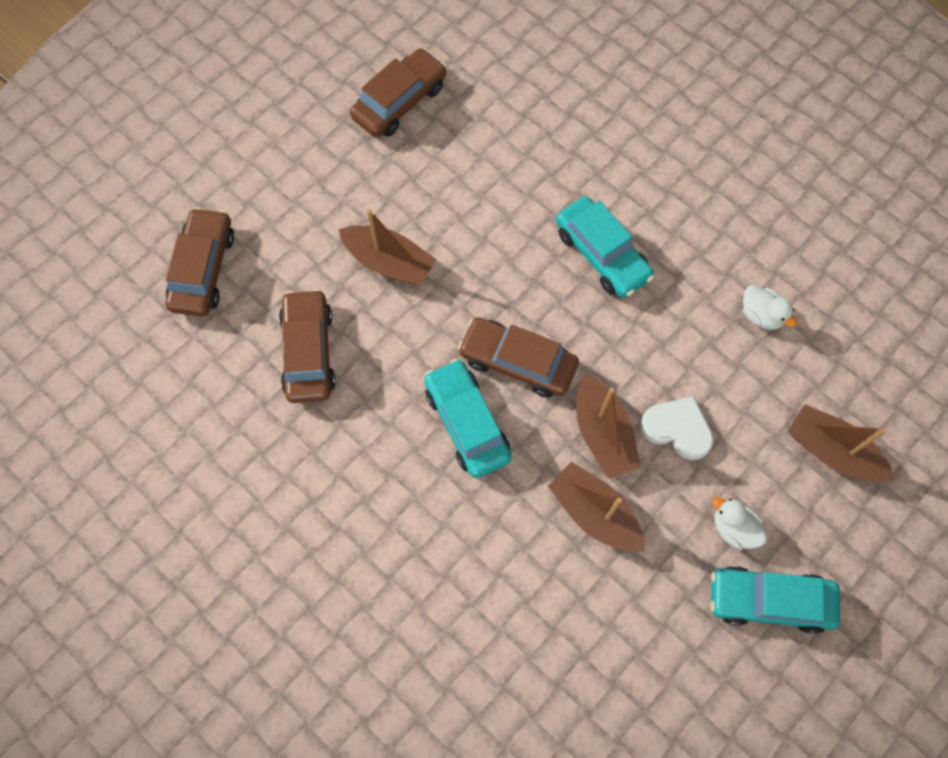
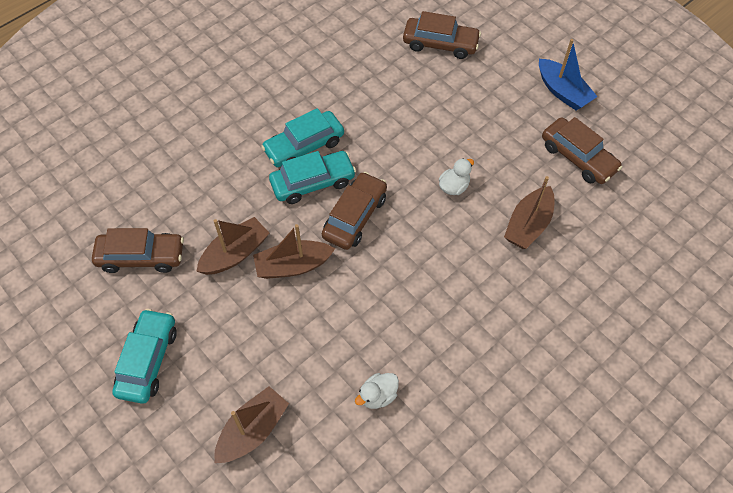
camera: 95 degrees right, 10 degrees down
(291, 115) = (562, 92): none -> blue boat
(309, 352) = (375, 97): brown car -> brown car (141, 257)
(389, 262) = (440, 144): brown boat -> brown boat (528, 225)
(602, 254) = (440, 282): turquoise car -> turquoise car (304, 146)
(677, 429) = (289, 317): white heart -> none
(733, 528) = (206, 344): white duck -> white duck (454, 186)

